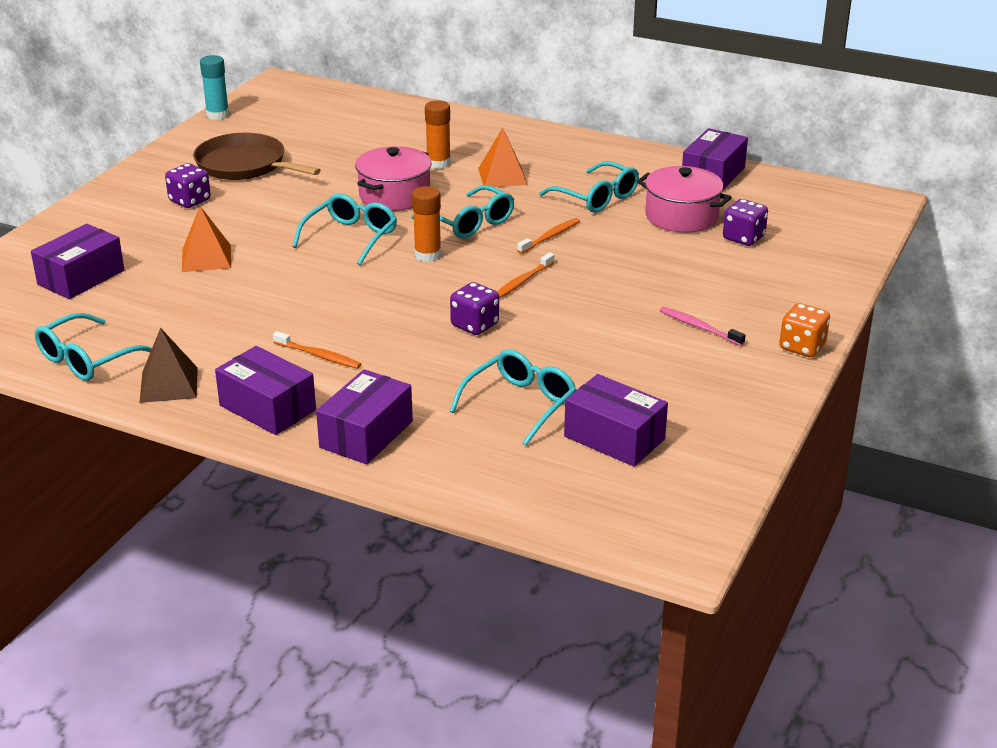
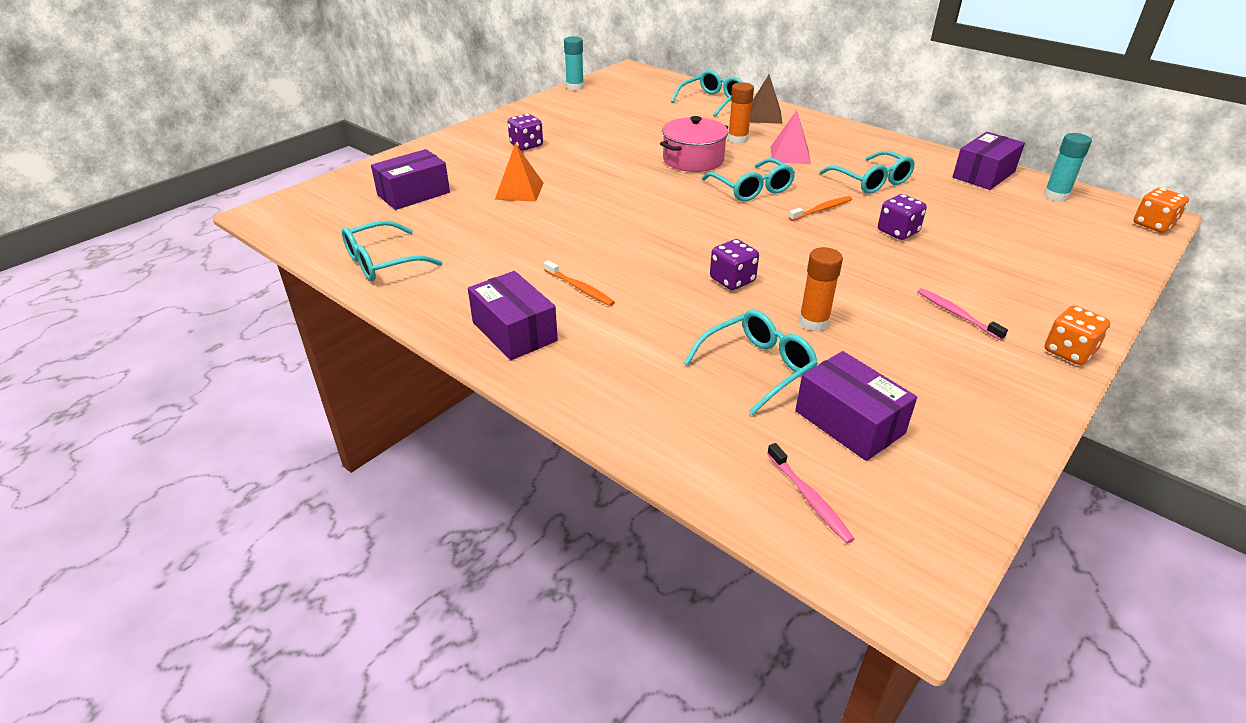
camera: 15 degrees right, 5 degrees up
(169, 384) = (438, 295): brown pyramid -> brown pyramid (764, 116)
(245, 165) = (580, 124): brown pan -> none
(351, 237) = (645, 189): turquoise glasses -> turquoise glasses (712, 101)
(366, 434) = (595, 374): purple box -> none
(428, 255) = (707, 212): orange glue stick -> orange glue stick (813, 322)
(502, 176) = (790, 155): orange pyramid -> pink pyramid
(522, 281) = (787, 246): orange toothbrush -> none
(591, 503) = (809, 498): none -> pink toothbrush
(681, 216) = (949, 207): pink pot -> none
(743, 238) = (1010, 233): purple dice -> purple dice (898, 232)
(787, 190) = (1056, 196): none -> turquoise glue stick
(880, 211) = (1153, 225): none -> orange dice

